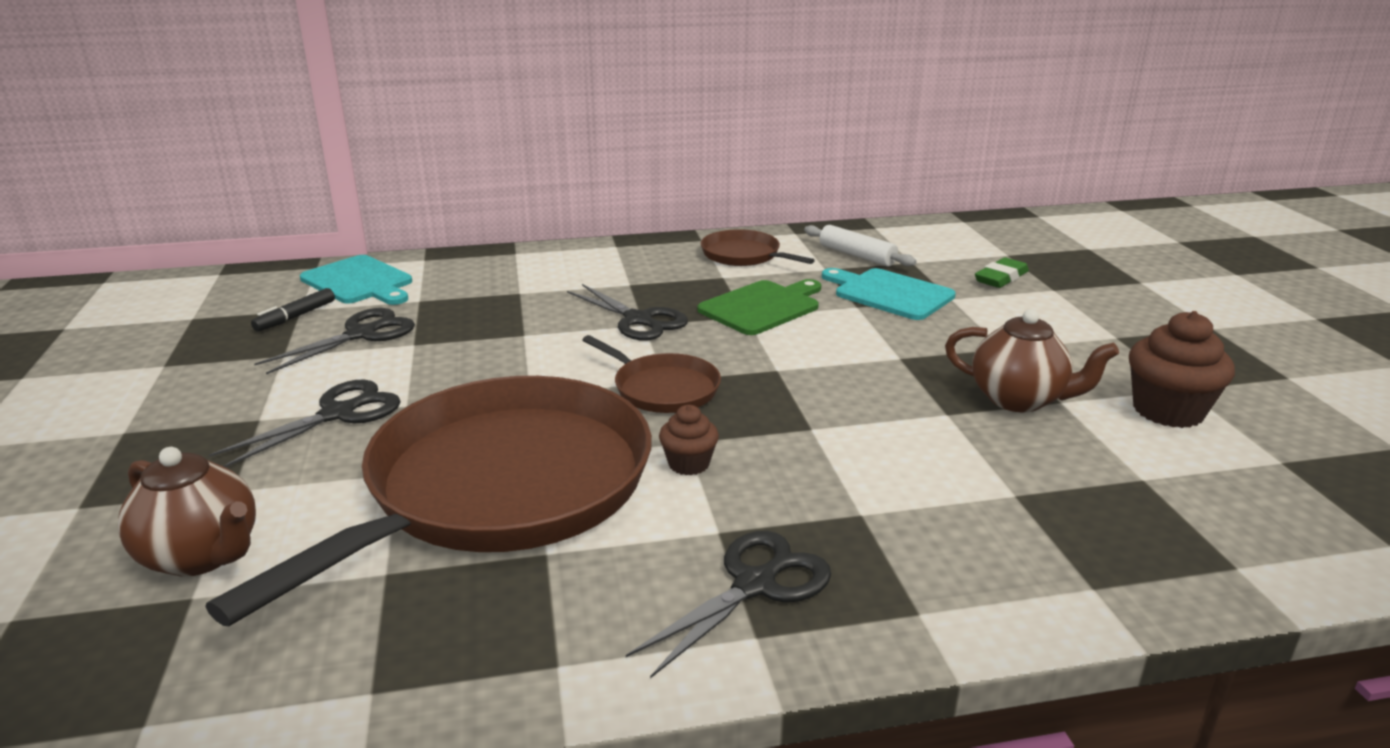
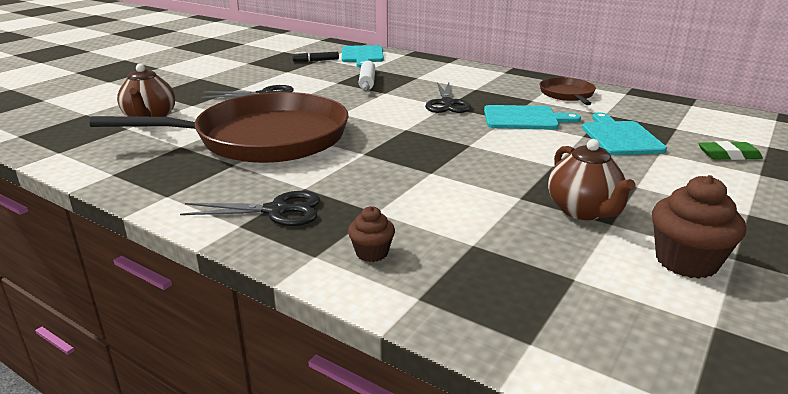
camera: 45 degrees right, 0 degrees up
(361, 334) = (325, 73): black scissors -> none
(662, 388) = (398, 131): brown pan -> none
(688, 464) = (346, 161): brown cupcake -> brown cupcake (372, 253)
(762, 307) = (524, 118): green cutting board -> turquoise cutting board
(857, 255) = (642, 114): white rolling pin -> white rolling pin (367, 82)

